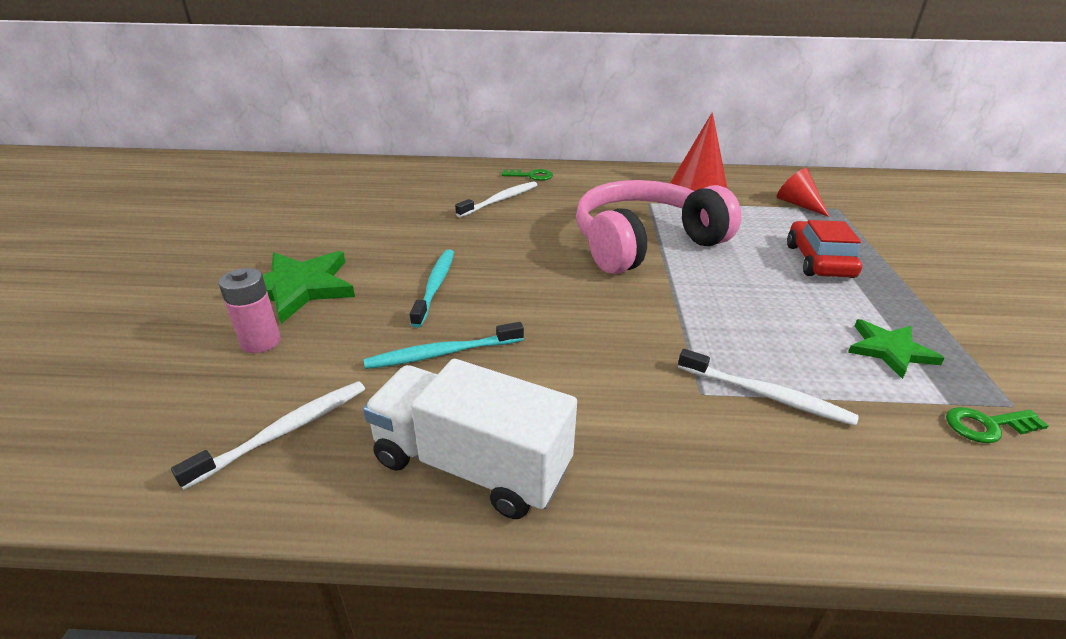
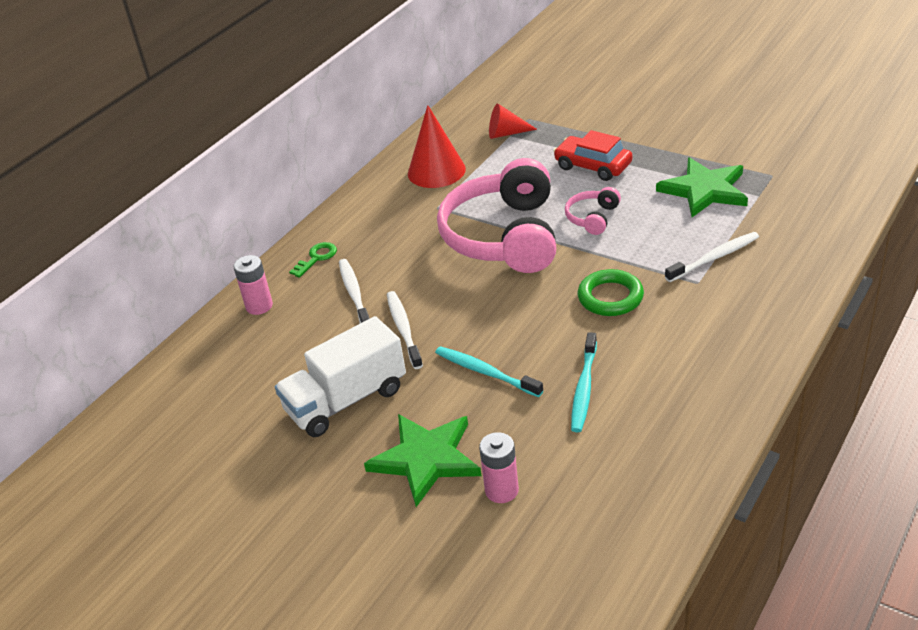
camera: 55 degrees left, 5 degrees up
(285, 431) = (626, 484): white toothbrush -> white toothbrush (403, 329)
(458, 172) = (259, 306): none -> pink battery
(471, 465) = (706, 400): white truck -> white truck (346, 400)
(610, 331) = (610, 297): none -> green ring
(732, 283) = (592, 218): none -> pink headphones
(889, 350) = (704, 190): green star -> green star, size x1.59
(987, 426) = (781, 193): green key -> none

